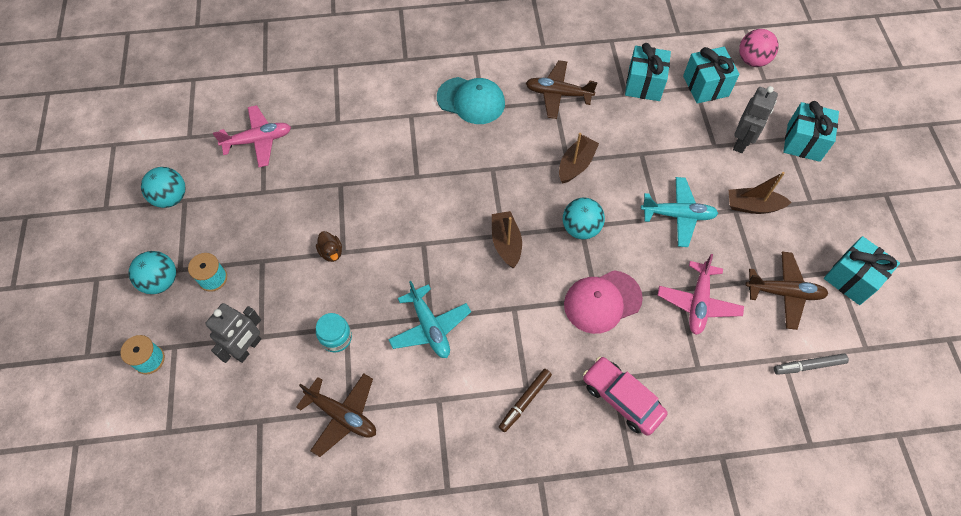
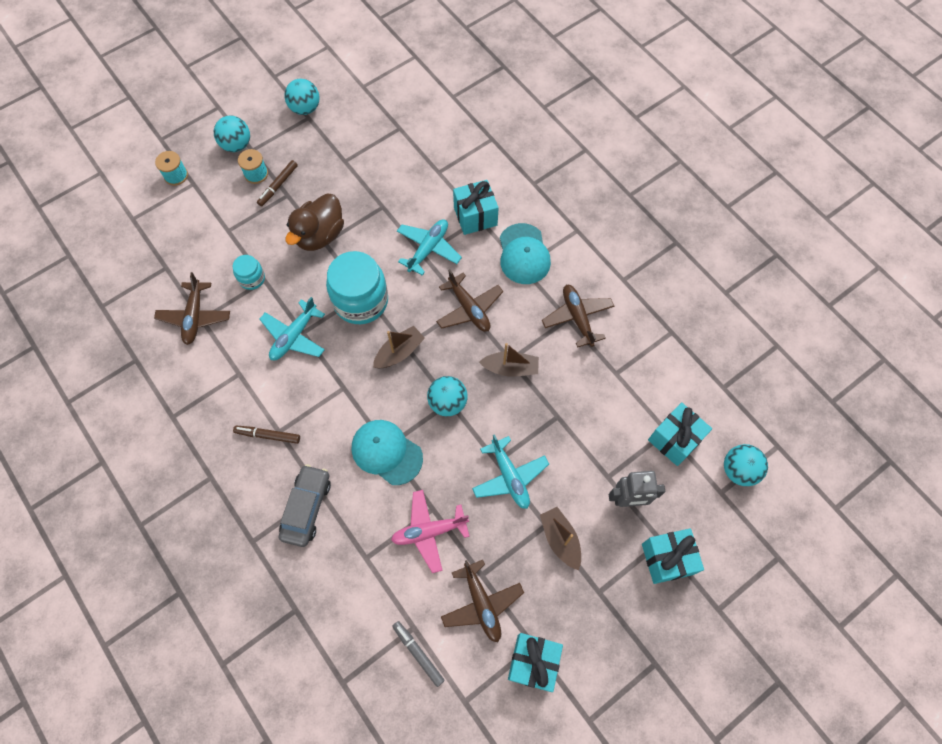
camera: 60 degrees right, 5 degrees up
(244, 264) = (278, 185): none -> brown marker
(248, 348) = (215, 228): grey robot -> none
(258, 140) = (387, 130): pink plane -> none
(331, 252) = (320, 235): brown duck -> brown duck, size x2.16
(414, 169) = (428, 249): none -> turquoise plane
(430, 250) = (361, 301): none -> turquoise jar
(497, 167) = (469, 308): none -> brown plane
(602, 301) = (386, 452): pink cap -> turquoise cap
(622, 398) = (307, 508): pink car -> grey car
(644, 84) = (638, 384): turquoise gift -> turquoise gift (475, 216)
(752, 60) = (738, 470): pink ball -> turquoise ball

